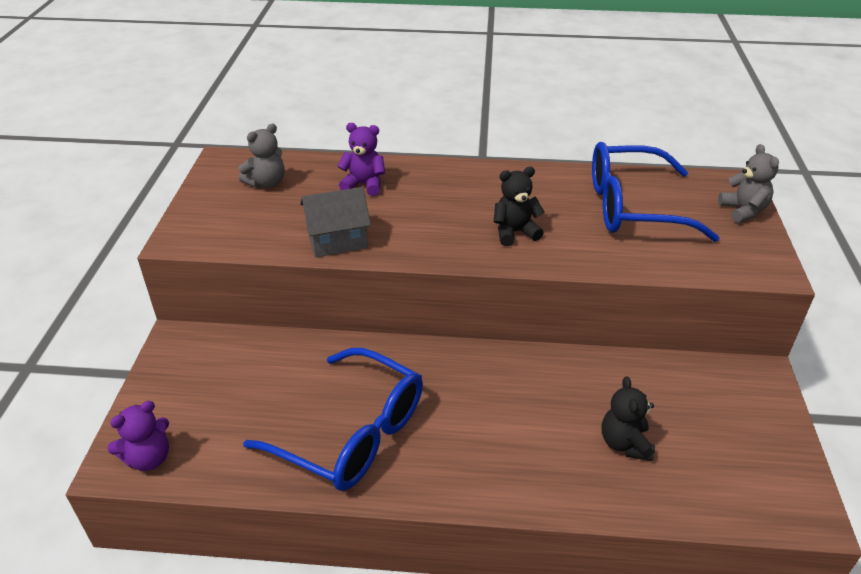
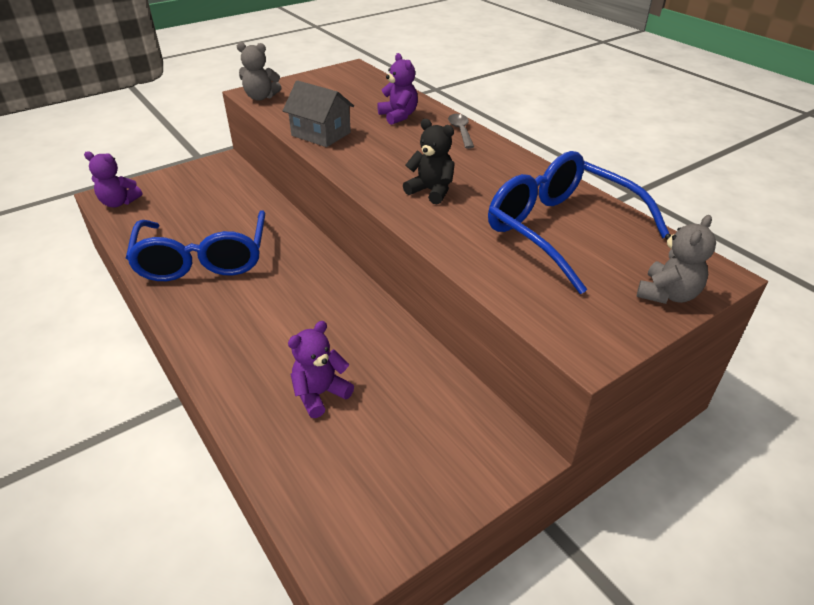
camera: 50 degrees right, 0 degrees up
(266, 183) = (349, 89): grey teddy bear -> grey teddy bear (261, 97)
(435, 170) = (461, 131): none -> grey spoon
(625, 443) = (320, 394): black teddy bear -> purple teddy bear

